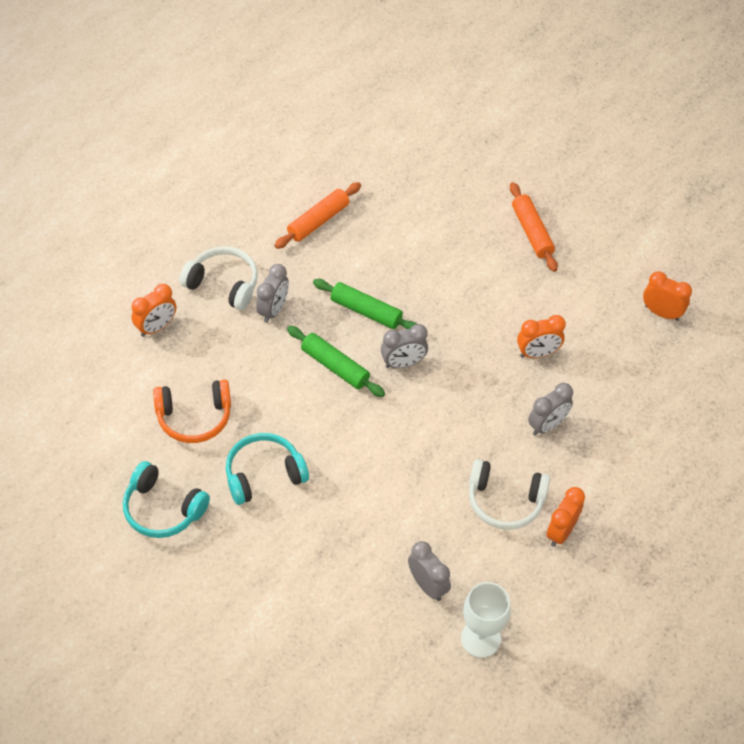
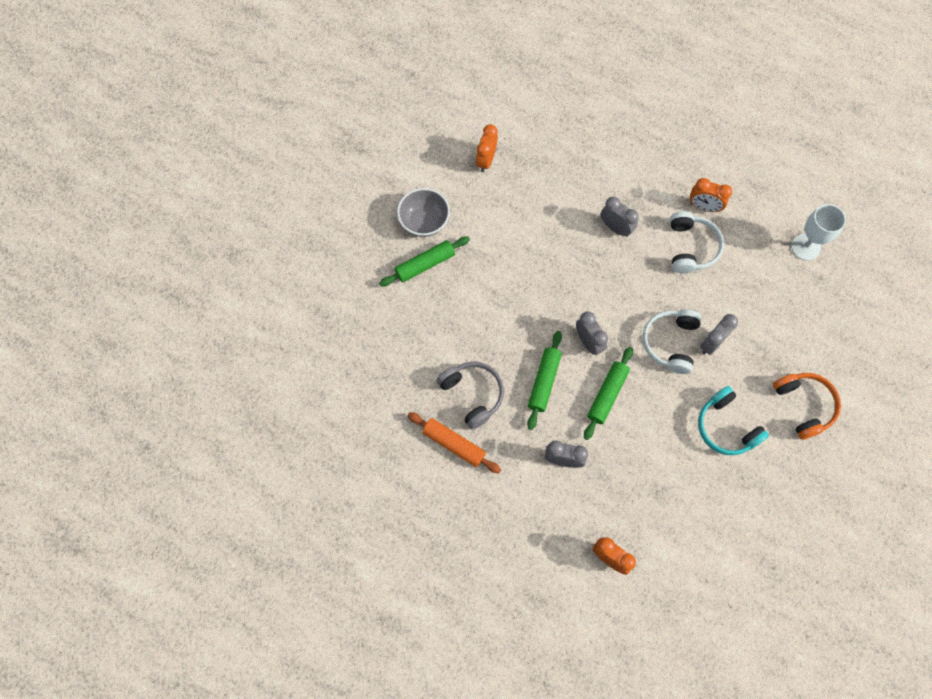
camera: 100 degrees left, 15 degrees up
(162, 509) = (783, 498): turquoise headphones -> none
(194, 417) = (691, 497): orange headphones -> orange headphones (804, 405)
(223, 284) = (546, 511): white headphones -> white headphones (670, 343)
(368, 246) = (473, 394): none -> grey headphones
(427, 585) = (778, 288): grey clock -> grey clock (712, 343)
(532, 232) = (425, 264): orange rolling pin -> green rolling pin
(537, 353) = (550, 243): orange clock -> none
(587, 240) = (424, 221): none -> grey bowl

